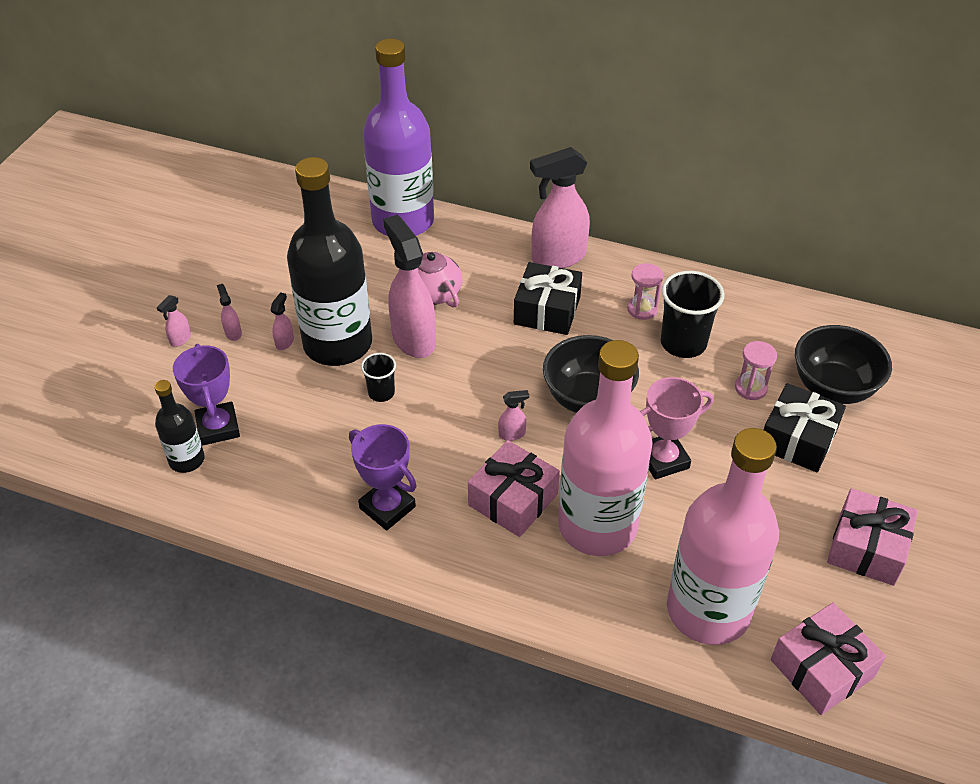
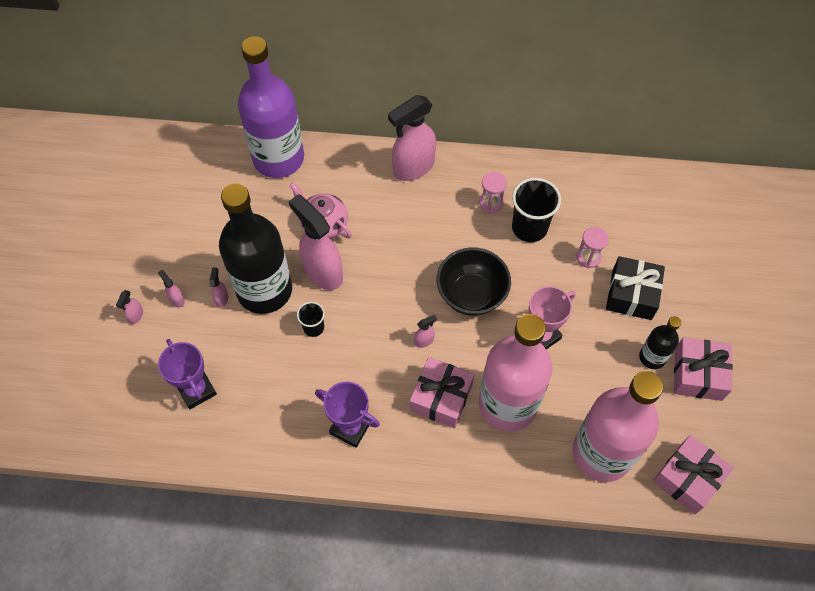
camera: 15 degrees left, 15 degrees up
(187, 460) = (182, 425): black bottle -> black bottle (652, 357)
(547, 310) = (418, 220): black gift -> none
(833, 387) = (647, 242): black bowl -> none

